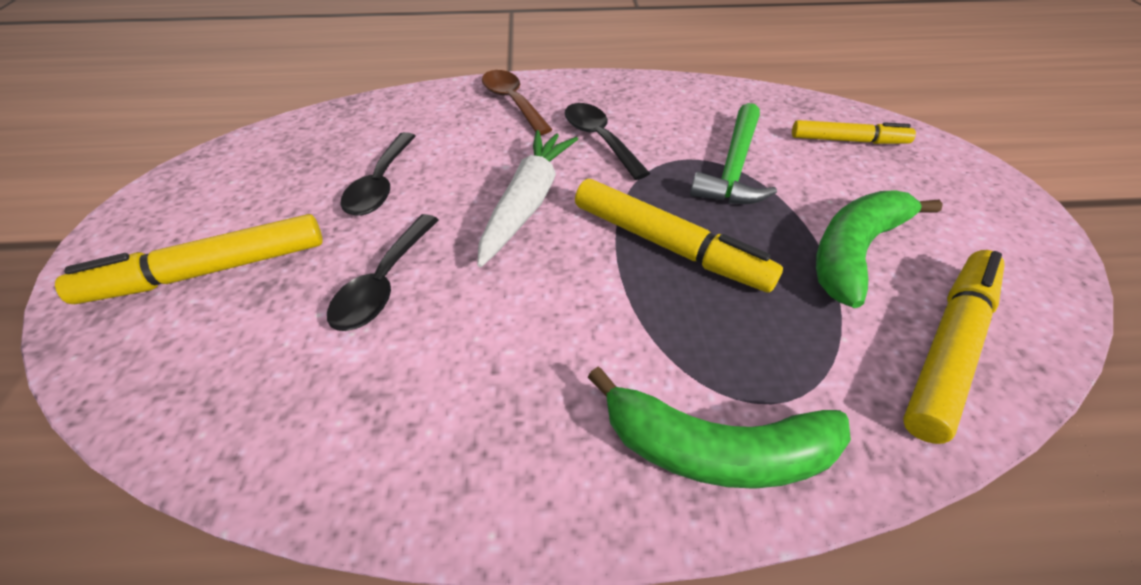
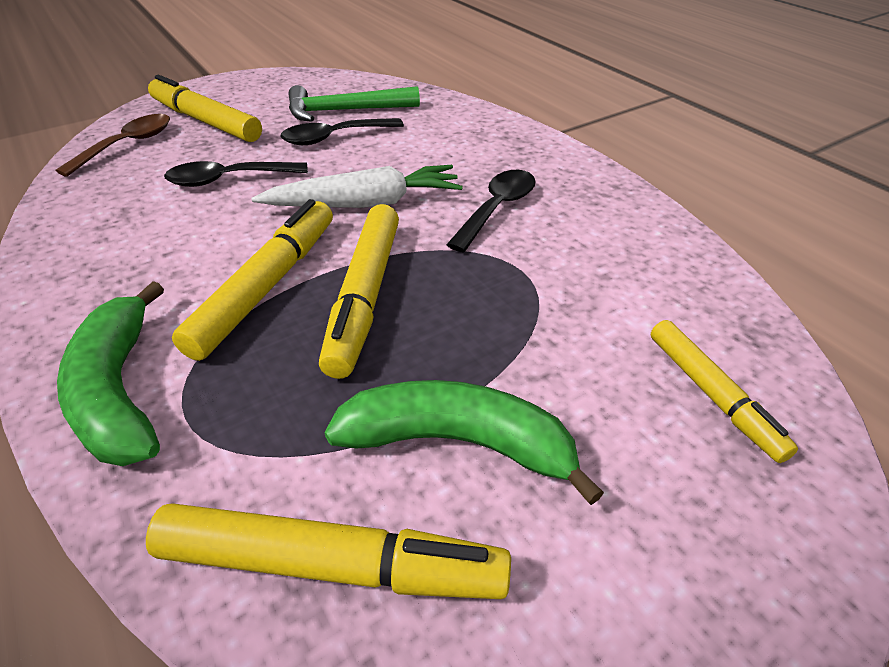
camera: 60 degrees right, 5 degrees down
(512, 102) = (506, 147): brown spoon -> brown spoon (127, 145)
(613, 302) = (267, 286): none -> yellow marker
(734, 168) = (538, 307): green hammer -> green hammer (345, 111)

